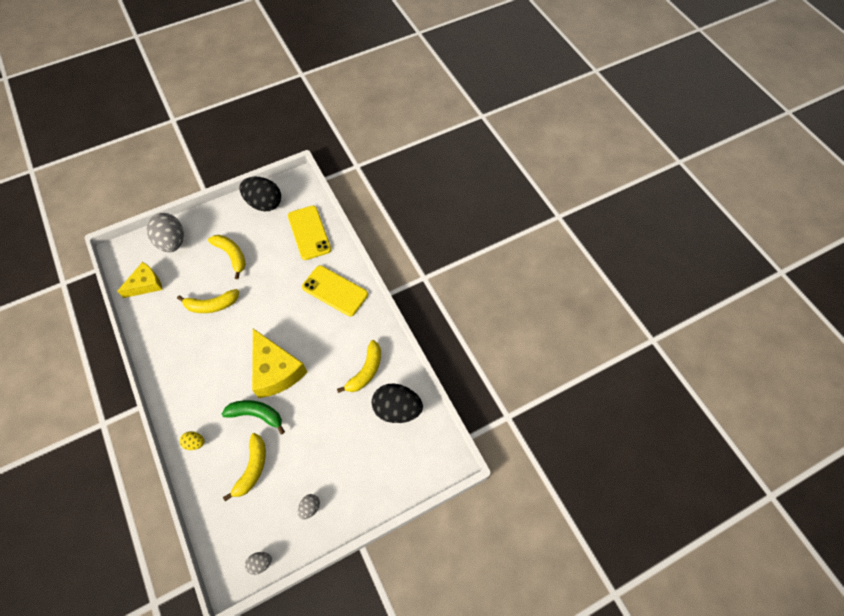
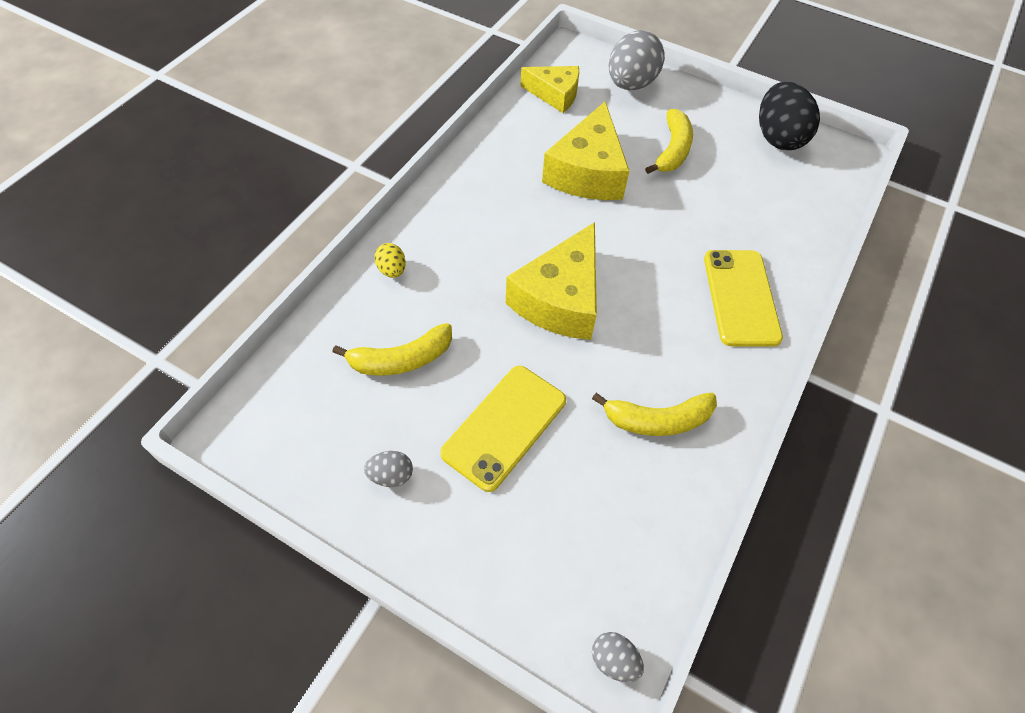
camera: 55 degrees right, 5 degrees down
(212, 305) = (587, 172): yellow banana -> yellow cheese
(256, 415) = (480, 316): green banana -> none
(260, 563) = (271, 458): grey egg -> grey egg (614, 660)
(309, 232) = (792, 212): yellow phone -> yellow phone (504, 426)
(397, 409) = (635, 510): black egg -> none

